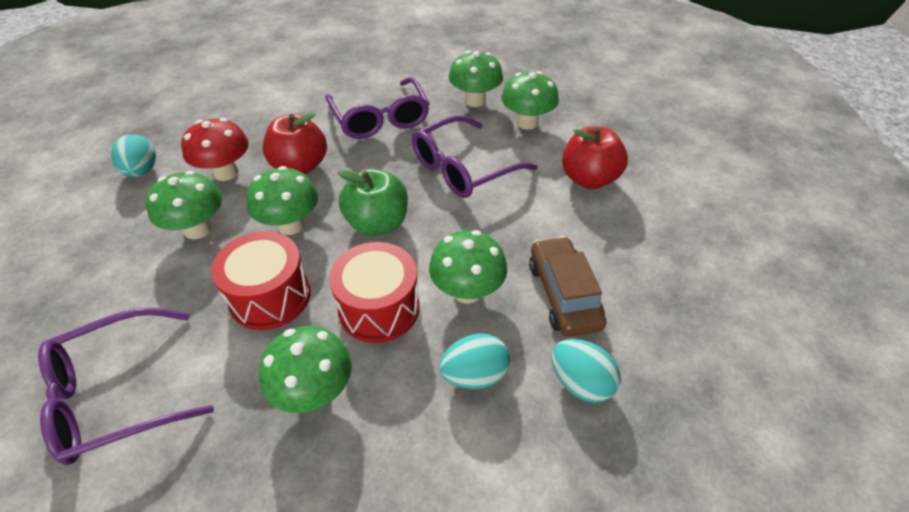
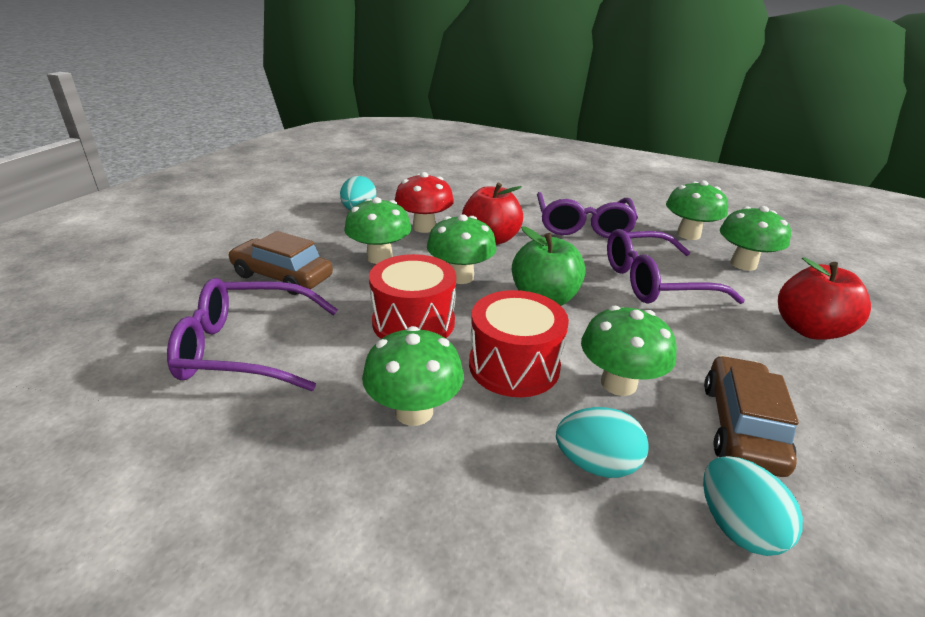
camera: 25 degrees right, 15 degrees down
(104, 292) = (282, 277): none -> brown car

